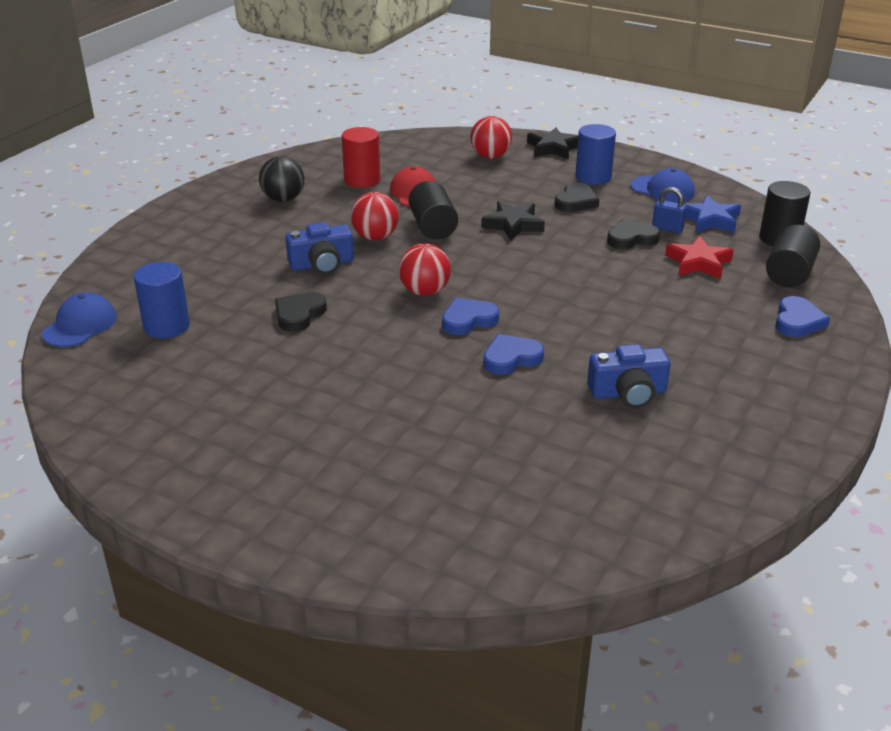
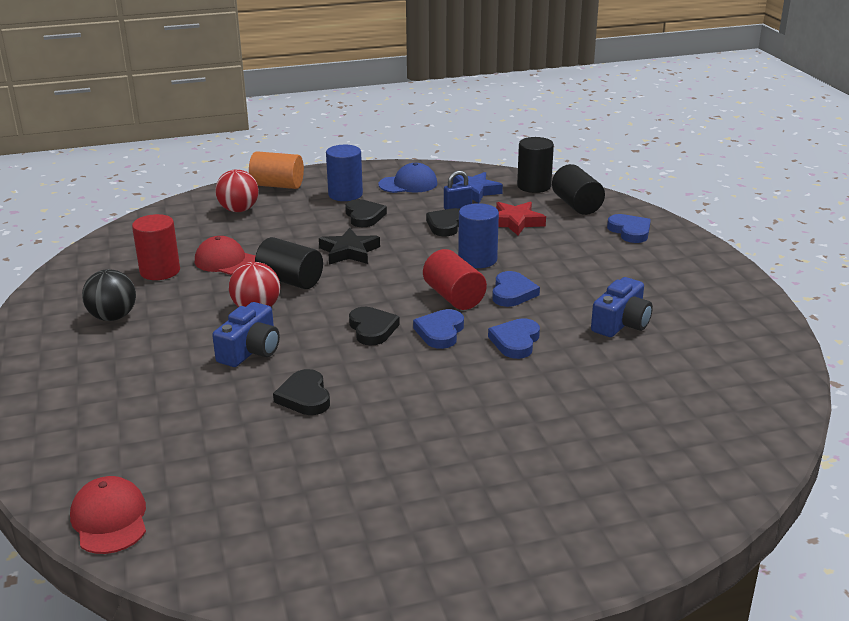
camera: 45 degrees left, 5 degrees down
(80, 325) = (109, 519): blue cap -> red cap
(166, 326) = (202, 470): blue cylinder -> blue cylinder (477, 259)
(425, 292) = (372, 329): red ball -> black heart
(528, 299) = (454, 297): none -> red cylinder
(553, 148) = (277, 185): black star -> orange cylinder
(582, 320) = (512, 293): none -> blue heart

